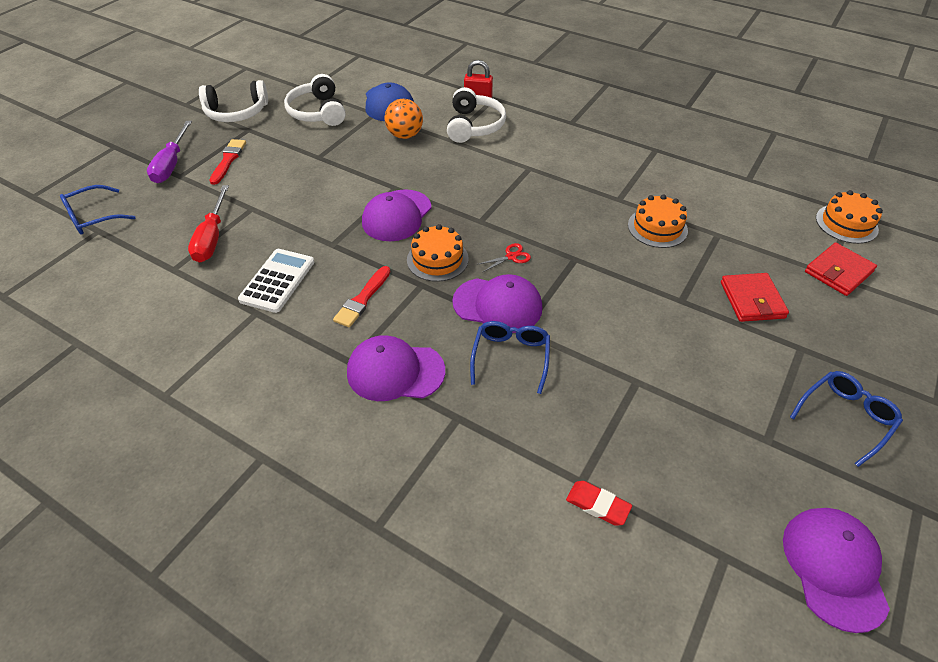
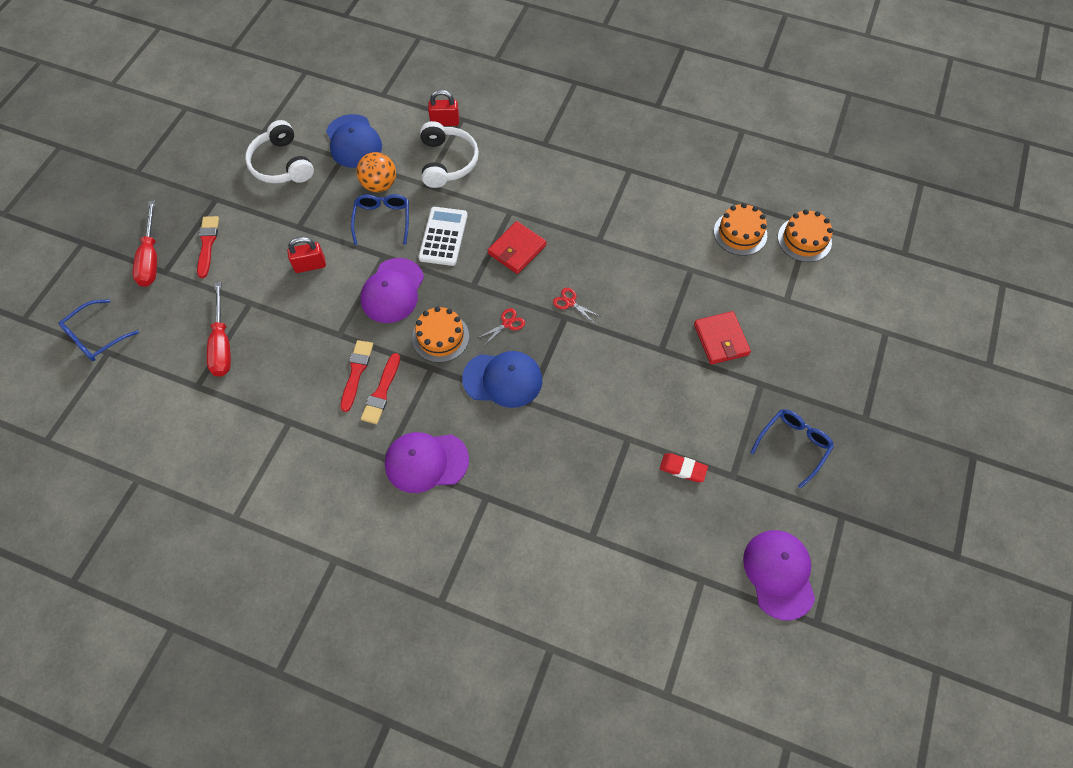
camera: 10 degrees left, 15 degrees up
(171, 164) = (151, 258): purple screwdriver -> red screwdriver
(236, 112) = (195, 176): white headphones -> none
(277, 281) = (299, 384): white calculator -> white calculator (443, 236)
(320, 186) = (310, 265): none -> red padlock
(340, 278) = (356, 372): none -> red brush
(498, 305) = (503, 379): purple cap -> blue cap
(511, 357) = (521, 432): blue glasses -> blue glasses (382, 220)
(582, 247) = (570, 302): none -> red scissors
(598, 505) = (606, 554): red eraser -> red eraser (683, 469)
(657, 228) = (636, 269): orange cake -> orange cake (740, 233)
(838, 272) = (794, 297): red wallet -> red wallet (517, 249)

